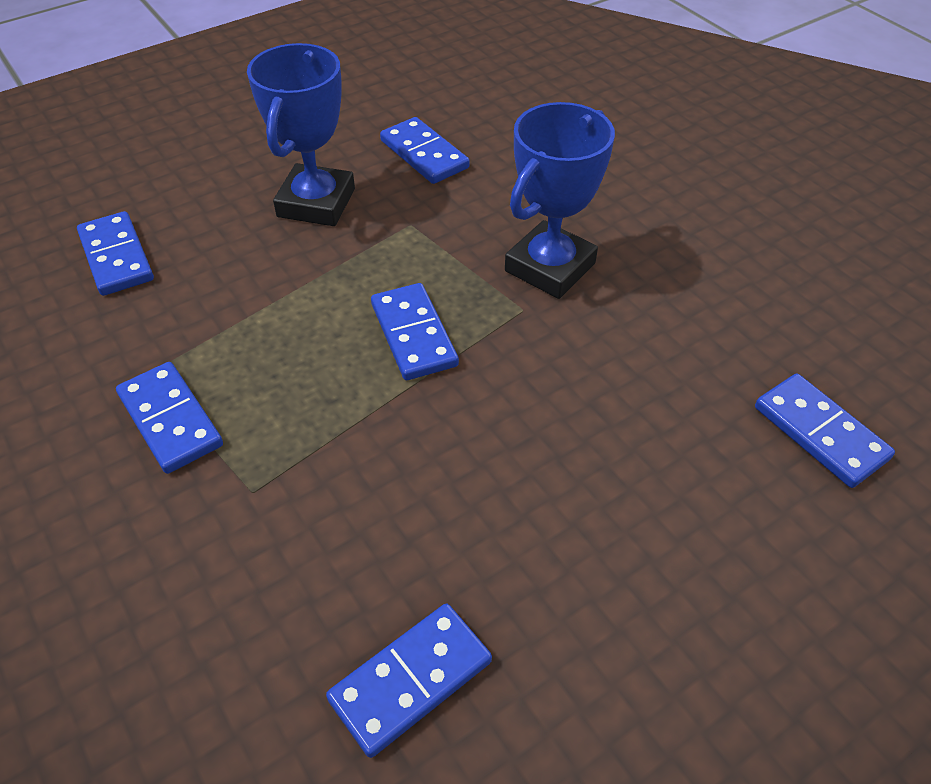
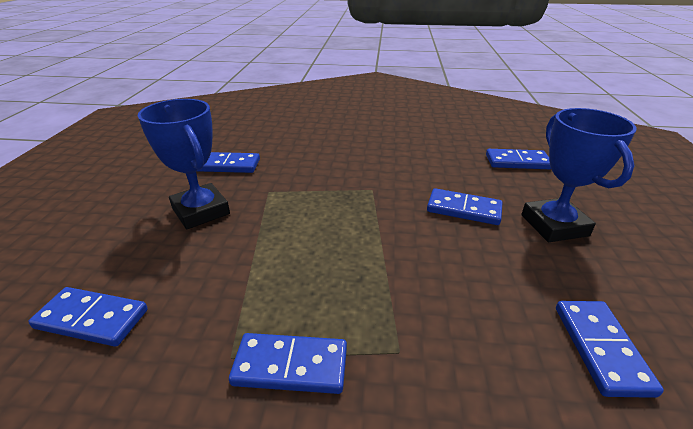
camera: 50 degrees left, 15 degrees down
(414, 334) = (347, 226): blue domino -> blue domino (463, 209)
(550, 267) = (355, 171): blue trophy -> blue trophy (554, 225)

